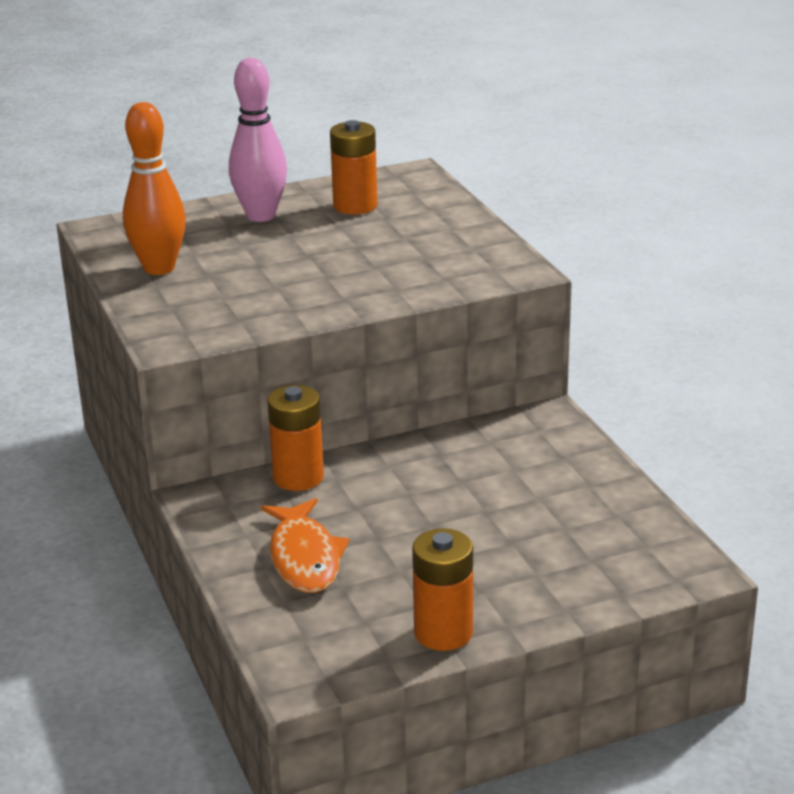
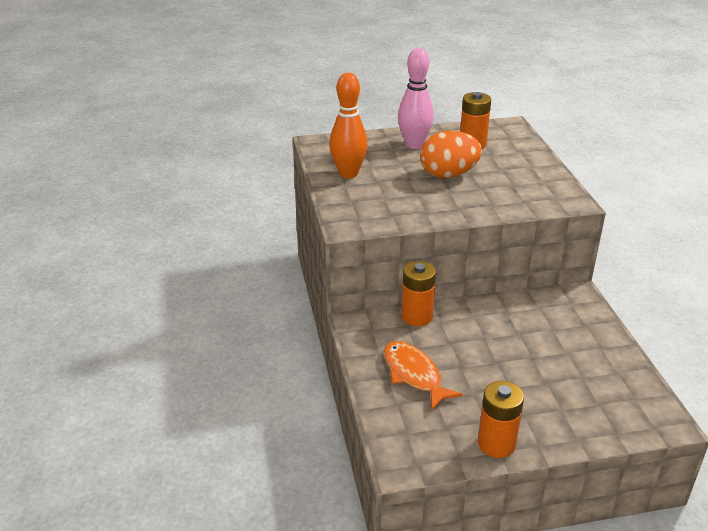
camera: 10 degrees right, 5 degrees up
(304, 558) = (414, 374): orange fish -> orange fish turned 150 degrees clockwise
(321, 253) = (448, 174): none -> orange egg

